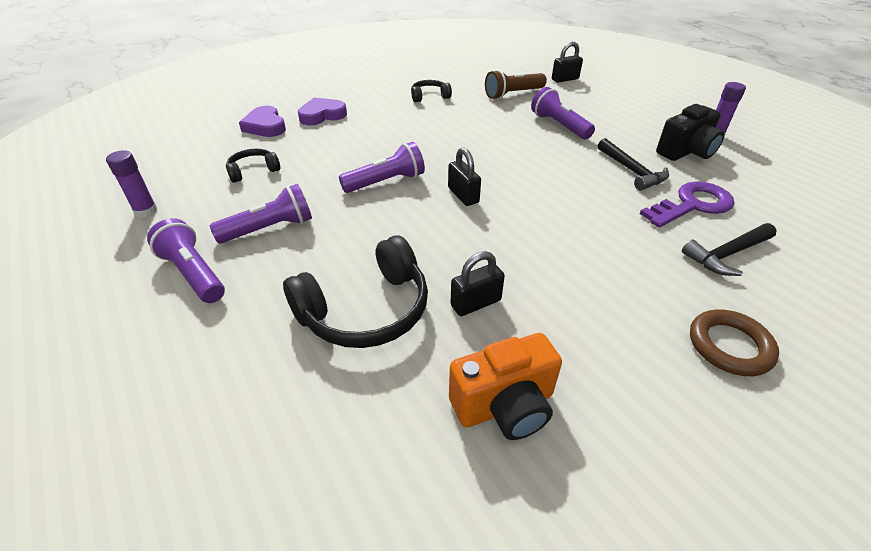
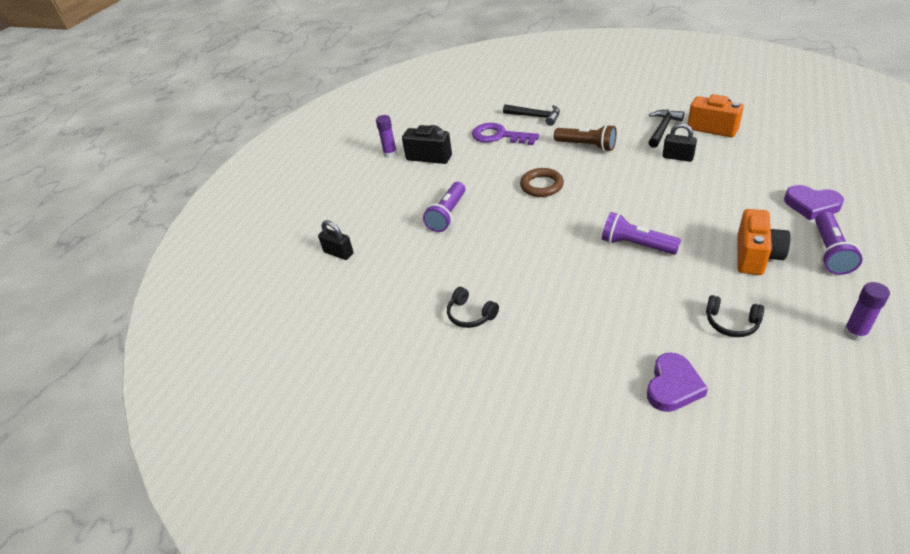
camera: 120 degrees left, 0 degrees up
(270, 228) = (756, 256): purple flashlight -> orange camera
(322, 115) = (599, 362): purple heart -> purple heart (811, 205)
(366, 310) = (736, 181): black headphones -> none
(463, 195) = (601, 206): black padlock -> none
(513, 94) = (408, 266): brown flashlight -> brown flashlight (587, 146)
(631, 171) = (483, 164): black hammer -> black hammer (663, 129)
(729, 346) = (602, 101): brown ring -> brown ring (541, 185)

